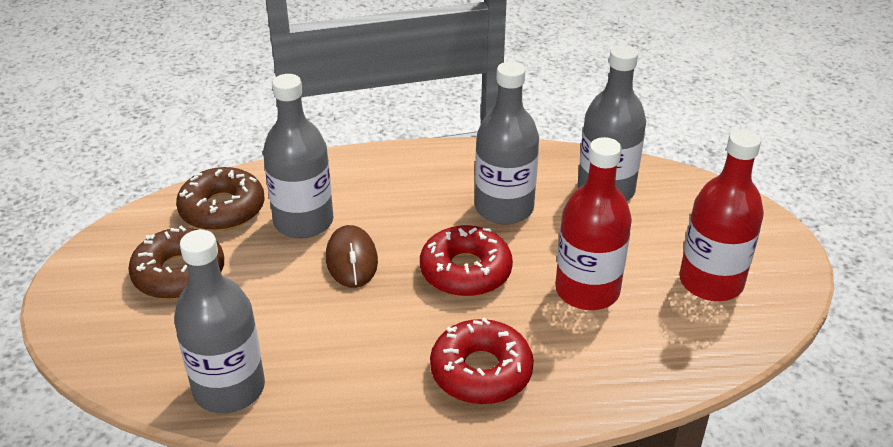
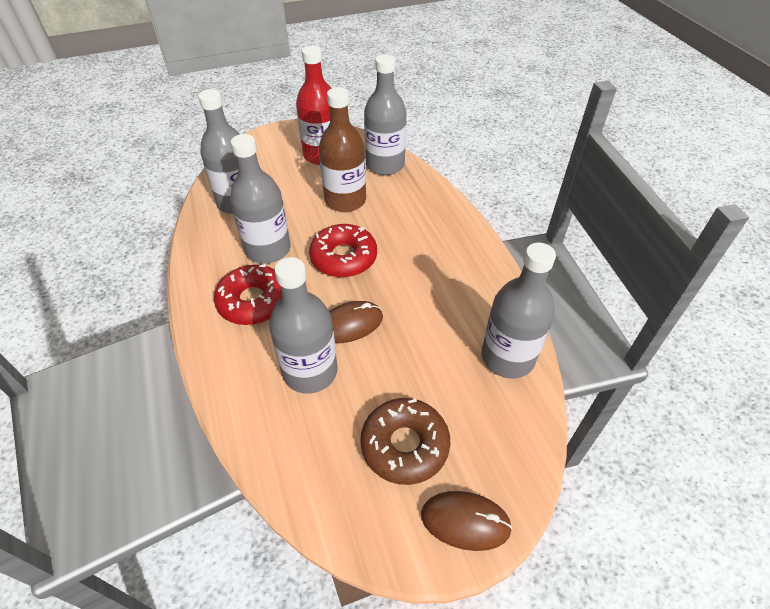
camera: 105 degrees left, 10 degrees up
(80, 298) = (465, 521): none -> brown mouse
(222, 209) = (305, 446): brown donut -> none
(481, 371) = (432, 235): red donut -> red donut (253, 301)
(587, 291) = (345, 200): red bottle -> brown bottle
(673, 353) = (385, 165): none -> grey bottle

